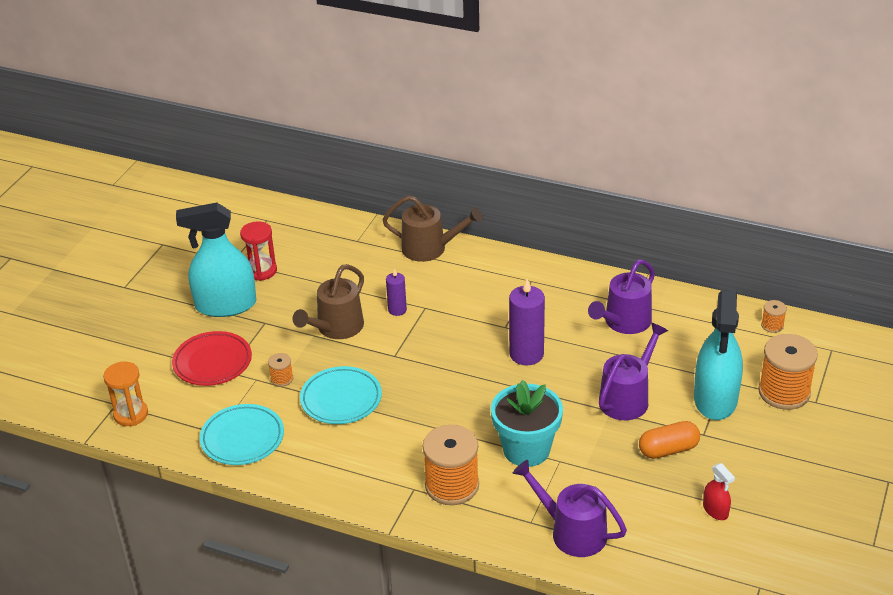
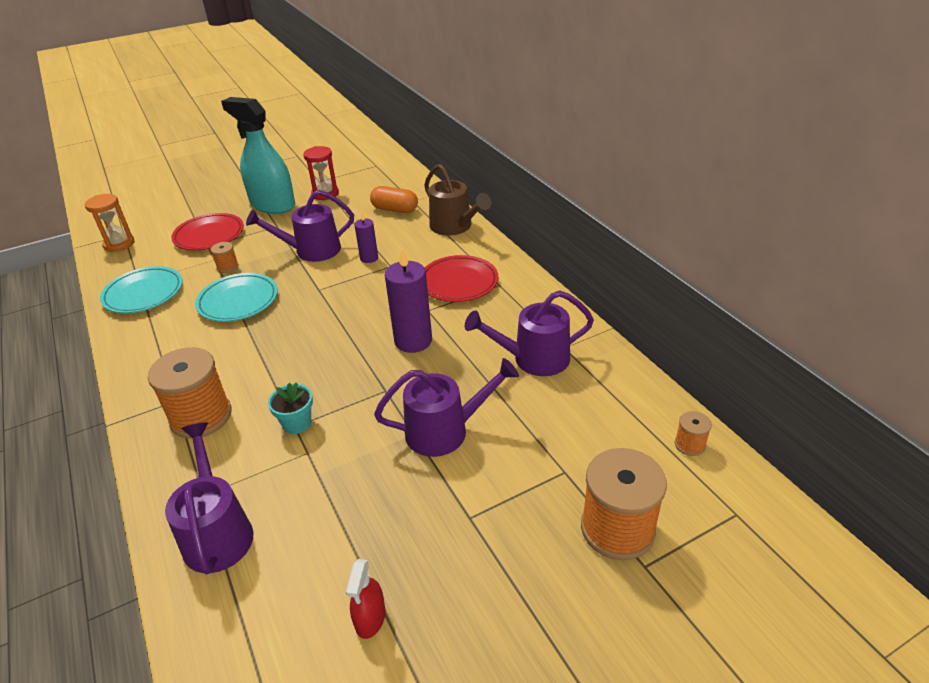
camera: 40 degrees right, 0 degrees up
(336, 328) = (312, 251): brown watering can -> purple watering can
(499, 294) = (458, 282): none -> red plate
(526, 449) = (297, 423): turquoise flower pot -> turquoise flower pot, size x0.52
(668, 449) = (414, 510): orange capsule -> orange capsule (395, 209)
(715, 399) = (529, 487): turquoise spray bottle -> none

